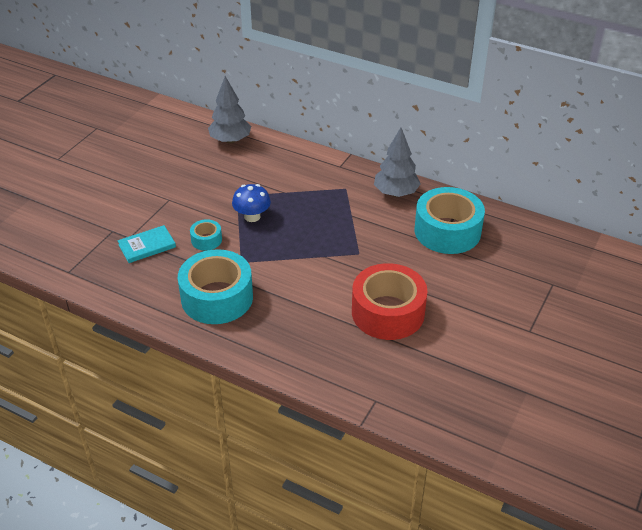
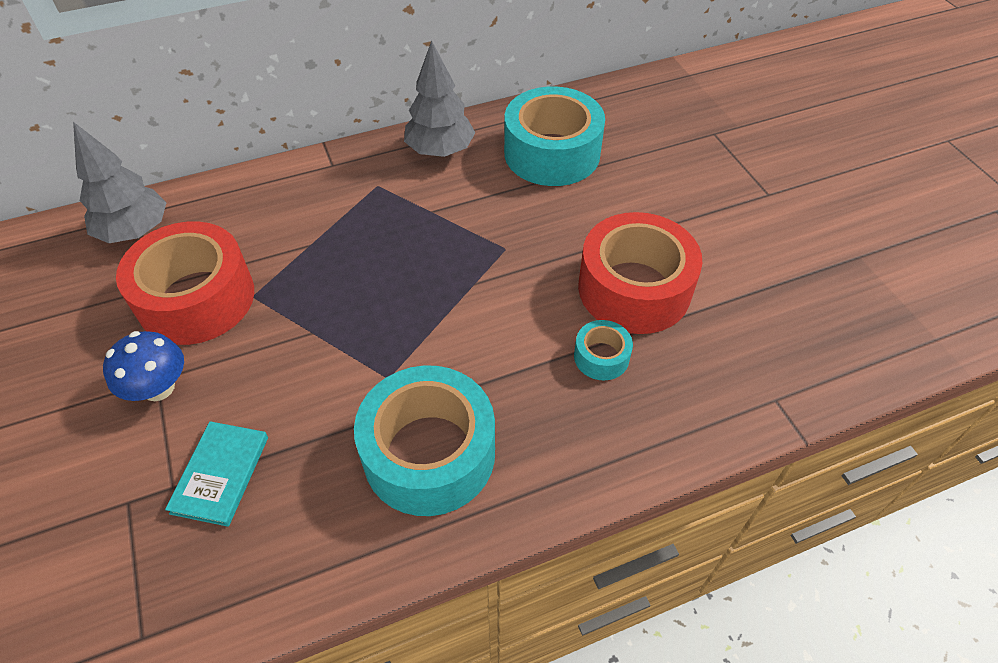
camera: 50 degrees left, 10 degrees up
(206, 240) = (298, 389): turquoise tape -> turquoise tape (601, 357)
(217, 181) = (196, 298): none -> red tape
(252, 216) = (314, 307): blue mushroom -> blue mushroom (158, 388)

